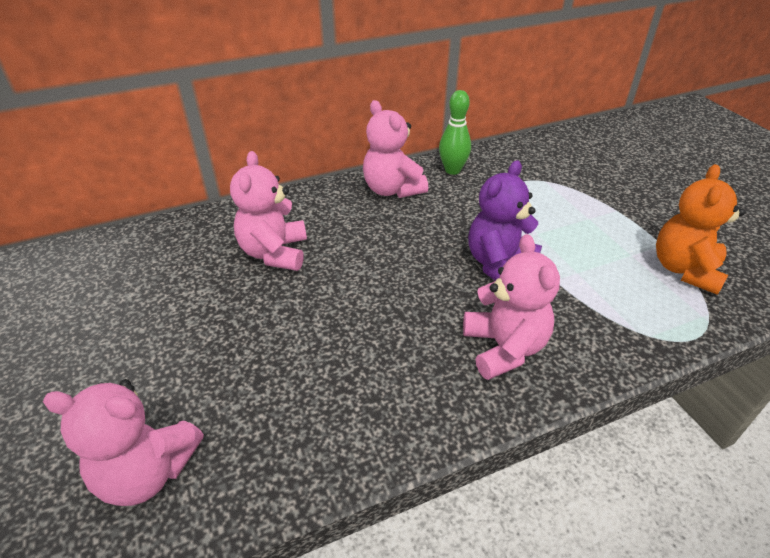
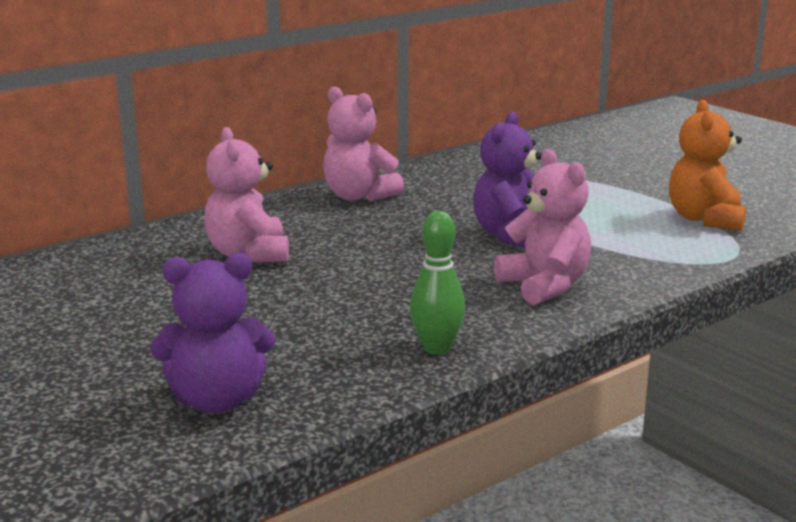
camera: 15 degrees left, 20 degrees down
(147, 472) = (217, 401): pink teddy bear -> purple teddy bear
(452, 170) = (422, 176): green bowling pin -> green bowling pin (436, 348)

